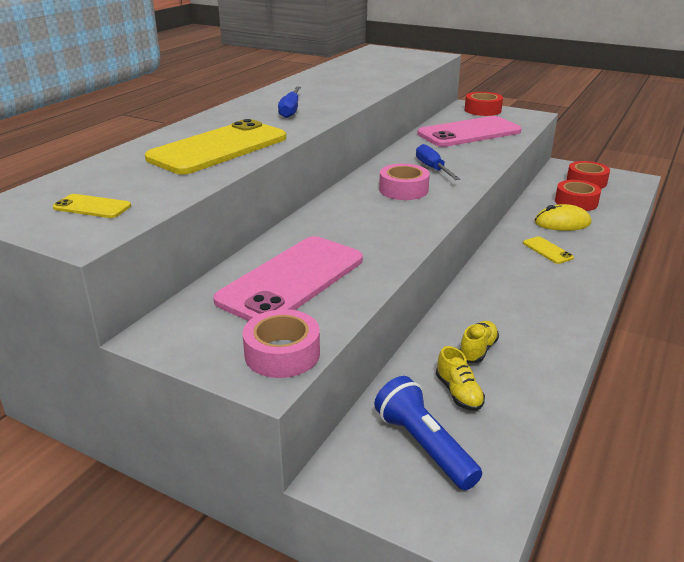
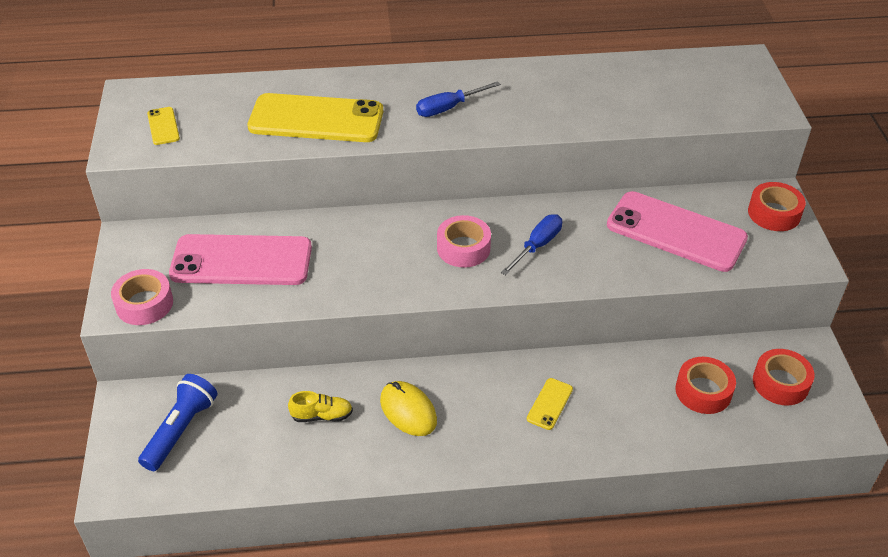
camera: 55 degrees right, 15 degrees up
(458, 393) = (254, 425): yellow shoe -> none
(562, 223) = (631, 396): yellow mouse -> yellow mouse (408, 411)

